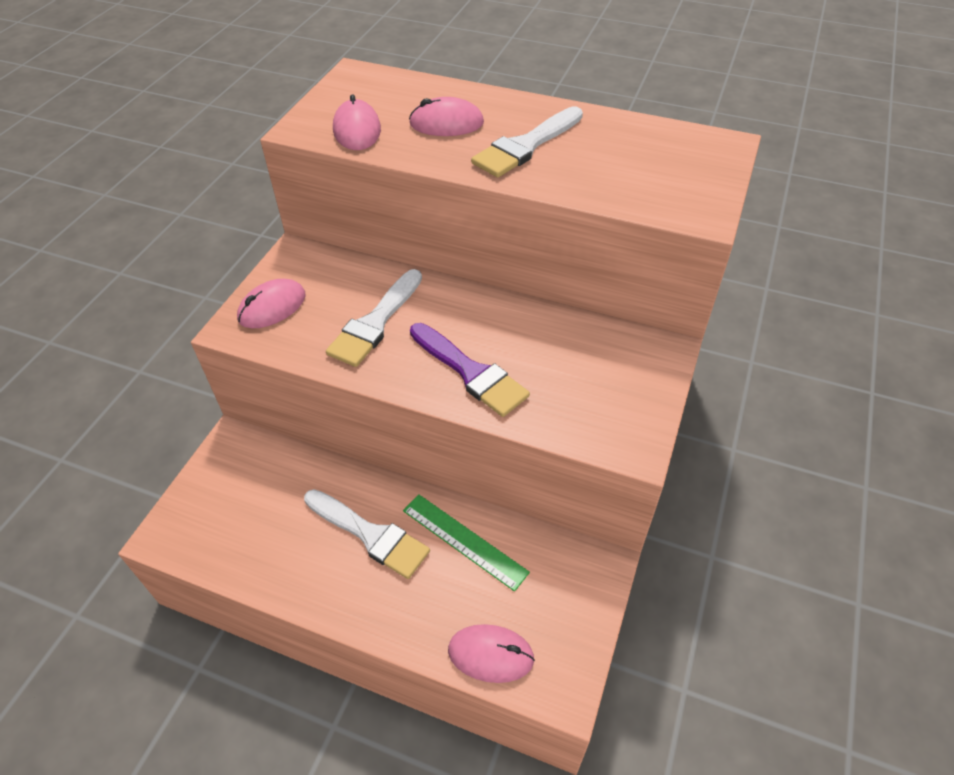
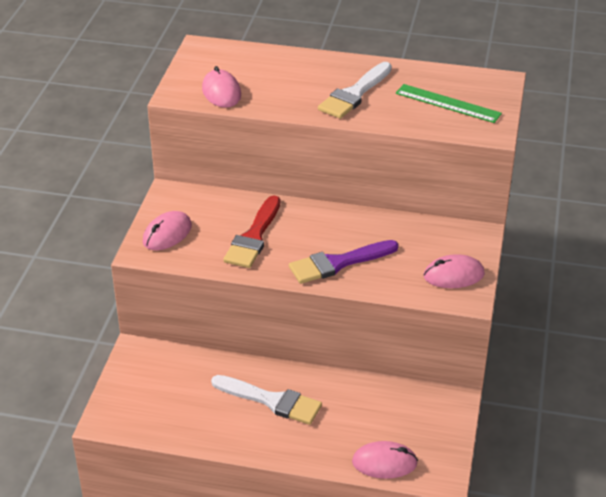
camera: 10 degrees left, 10 degrees down
(375, 323) = (253, 237): white brush -> red brush
(446, 123) = (289, 82): pink mouse -> pink mouse (453, 275)
(464, 541) = (346, 396): green ruler -> green ruler (448, 103)
(471, 372) = (338, 263): purple brush -> purple brush turned 120 degrees clockwise

